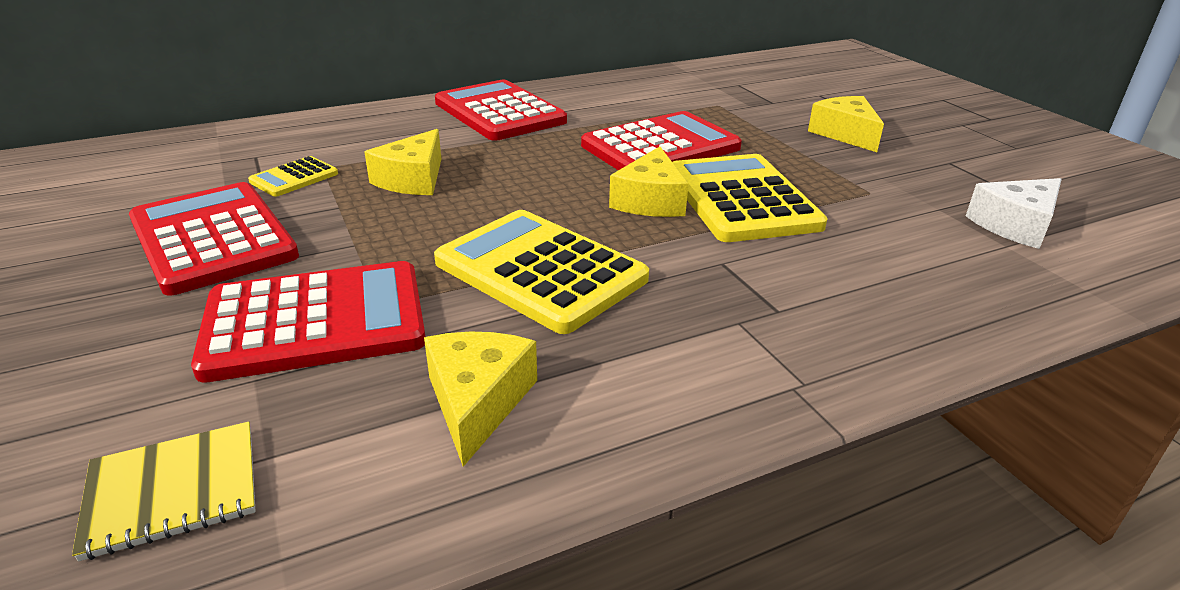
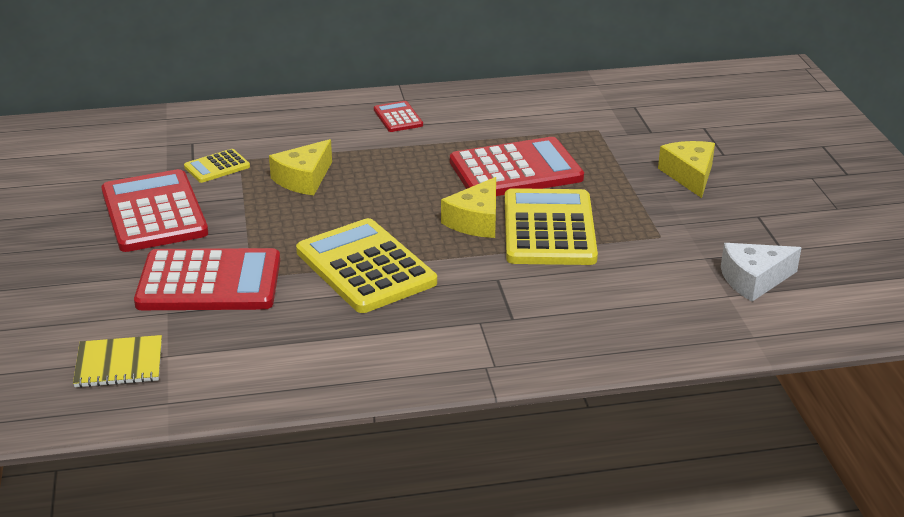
camera: 15 degrees right, 0 degrees up
(477, 402) = (290, 345): yellow cheese -> none
(499, 112) = (398, 117): red calculator -> red calculator, size x0.48

